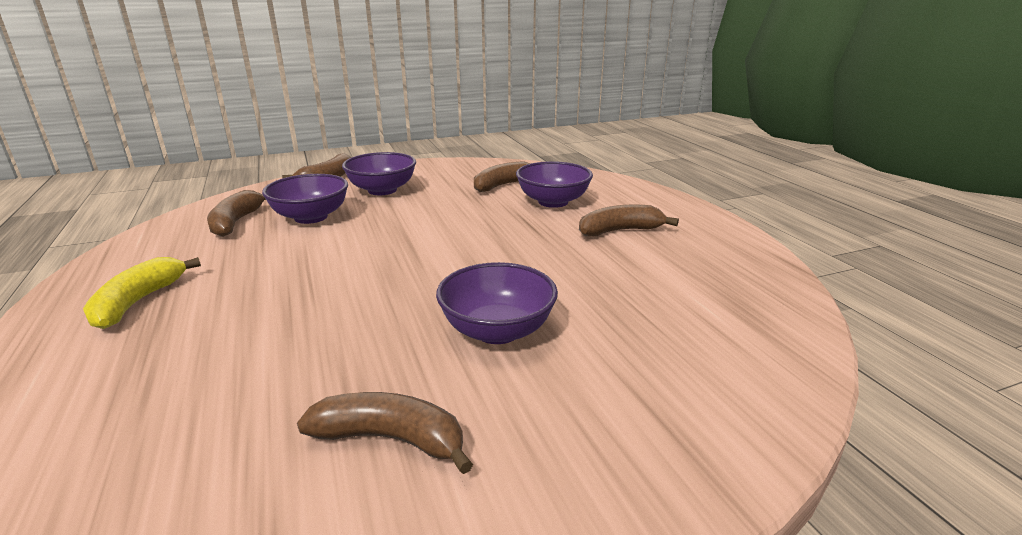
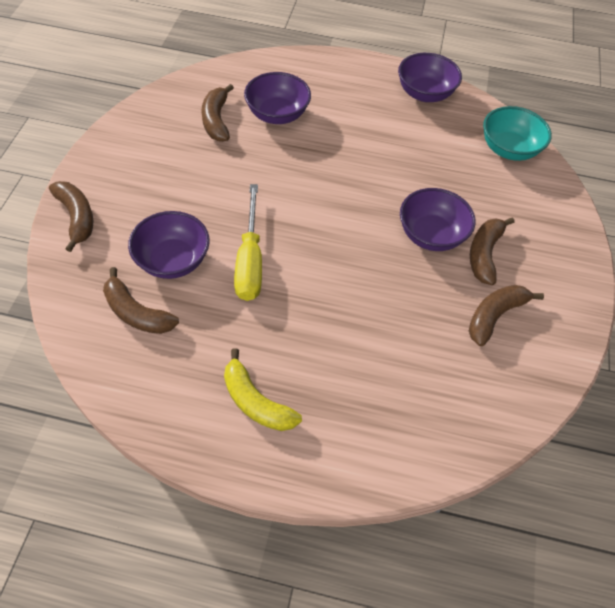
camera: 60 degrees left, 30 degrees up
(341, 244) = (250, 260): none -> yellow screwdriver
(382, 190) = (151, 194): purple bowl -> purple bowl (425, 93)
(620, 231) = (354, 114): brown banana -> brown banana (484, 254)
(759, 342) = (509, 149): none -> turquoise bowl

